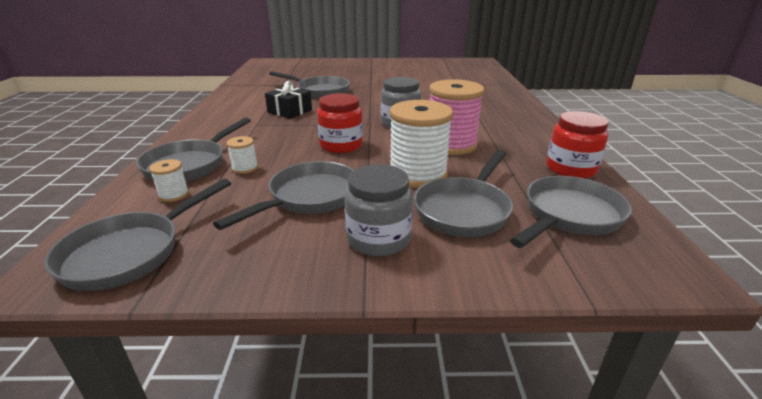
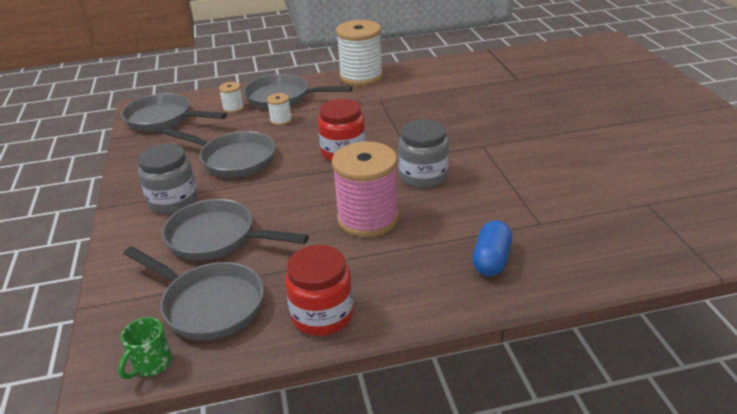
camera: 80 degrees right, 5 degrees up
(289, 111) = (426, 105): black gift -> none
(320, 91) = (509, 105): grey pan -> none
(418, 174) = (285, 205): white spool -> white spool (361, 76)
(506, 118) = (491, 260): none -> blue capsule
(660, 246) = (151, 364): none -> green mug

